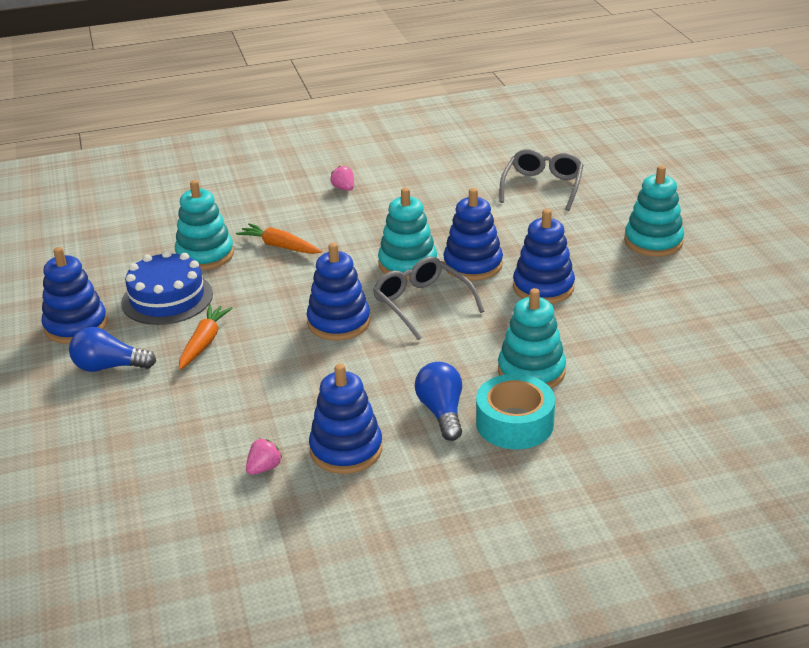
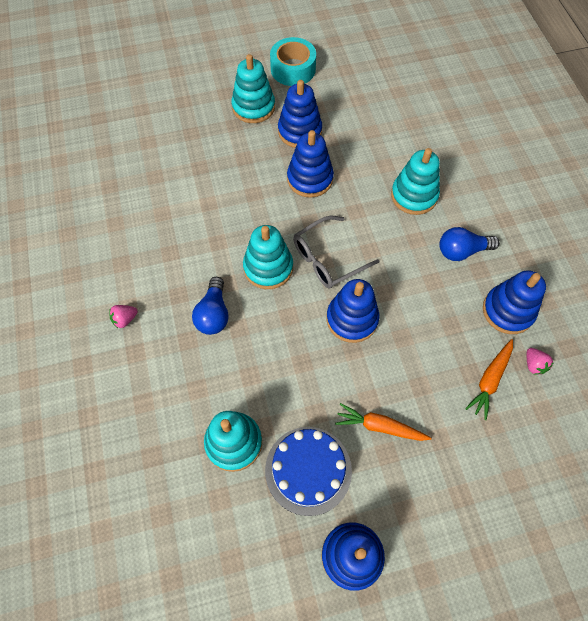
camera: 90 degrees left, 30 degrees up
(109, 367) = (416, 508): blue light bulb -> blue light bulb (213, 314)
(264, 468) = (534, 365): pink strawberry -> pink strawberry turned 150 degrees counterclockwise
(279, 246) = (226, 373): orange carrot -> orange carrot (490, 380)
(473, 265) = (274, 221): blue stacking toy -> blue stacking toy (300, 131)
(514, 423) = (470, 210): turquoise tape -> turquoise tape (293, 69)
(542, 187) = (156, 165): grey glasses -> none

